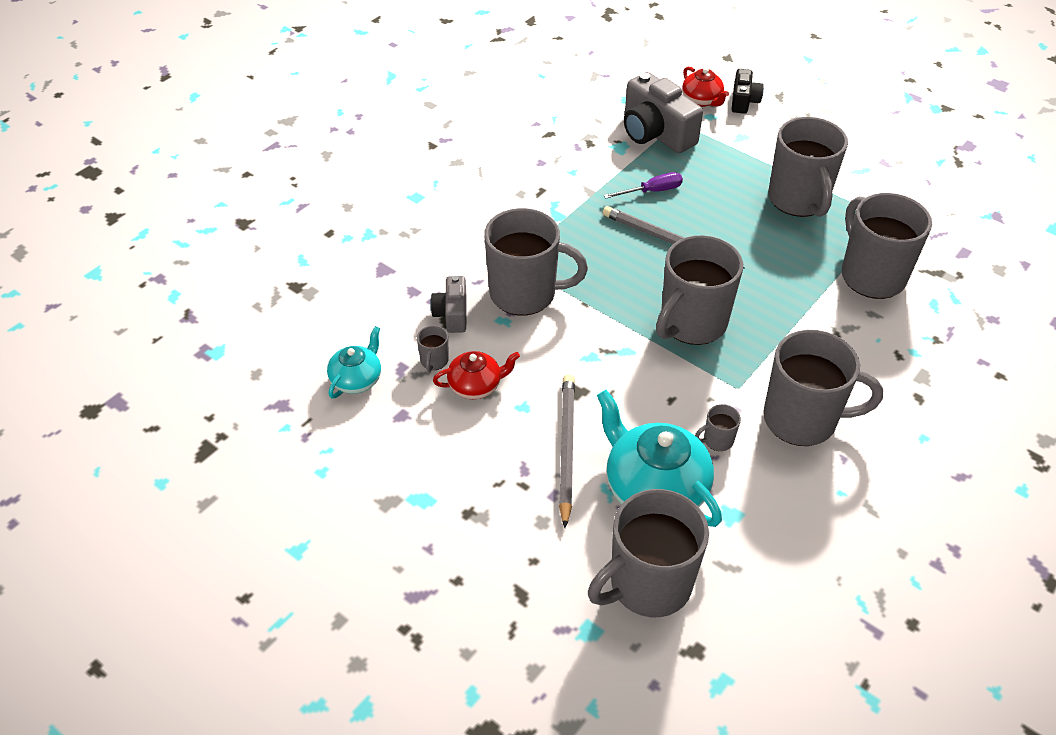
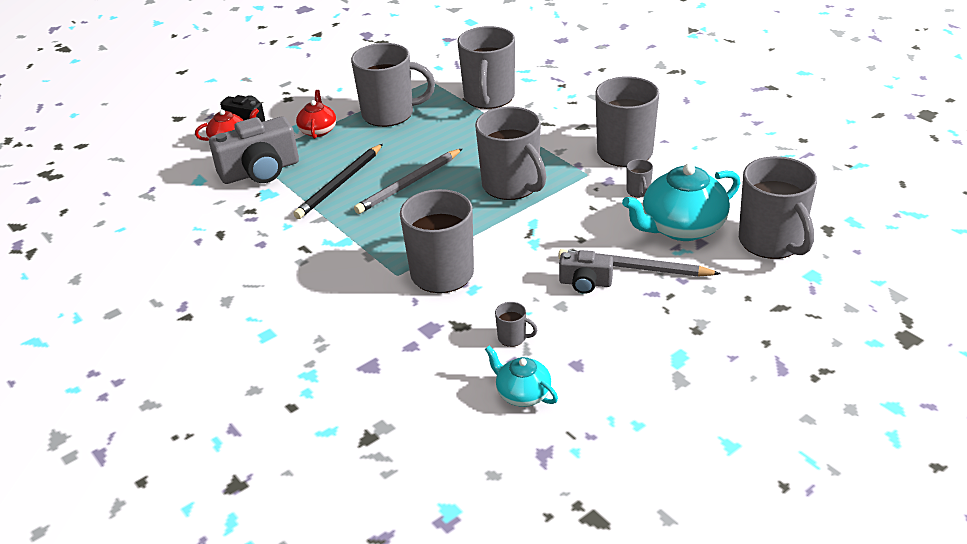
camera: 75 degrees left, 10 degrees down
(452, 314) = (453, 321): grey camera -> grey camera (585, 283)
(476, 386) = (551, 313): red teapot -> red teapot (318, 130)
(652, 191) = (340, 184): purple screwdriver -> black pencil
(871, 275) = (489, 98): grey mug -> grey mug turned 75 degrees counterclockwise

